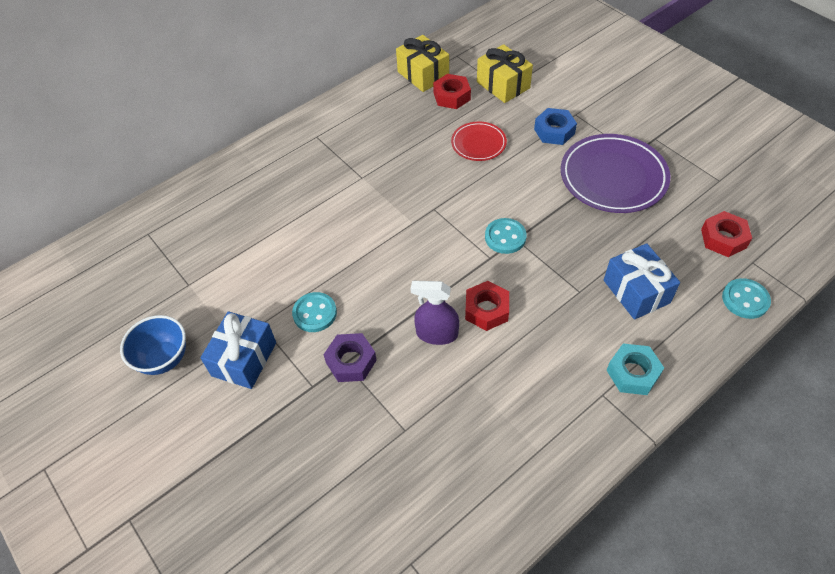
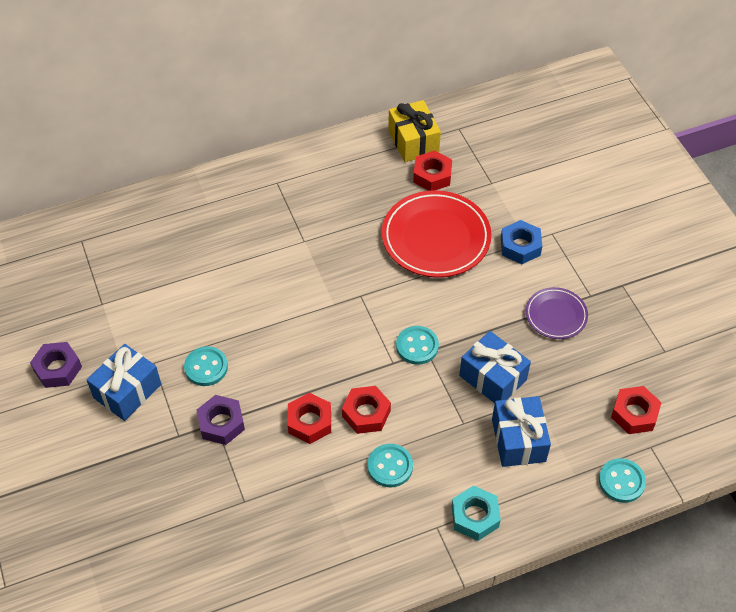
camera: 15 degrees right, 0 degrees up
(164, 358) = (58, 369): blue bowl -> purple nut
(436, 334) = (309, 422): purple spray bottle -> red nut
(478, 144) = (436, 238): red plate -> red plate, size x1.84
(503, 85) = (491, 177): yellow gift -> none
(531, 351) = (390, 466): none -> turquoise button
(586, 244) = (492, 378): none -> blue gift
(613, 177) = (556, 315): purple plate -> purple plate, size x0.54

